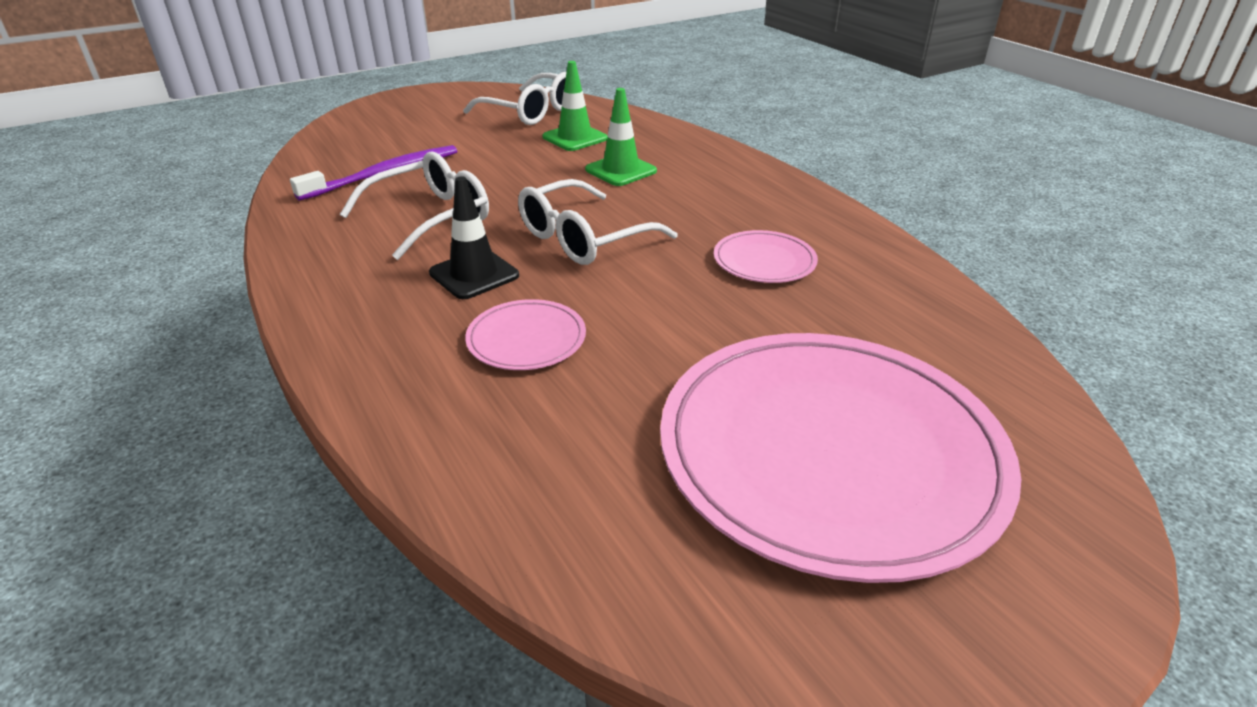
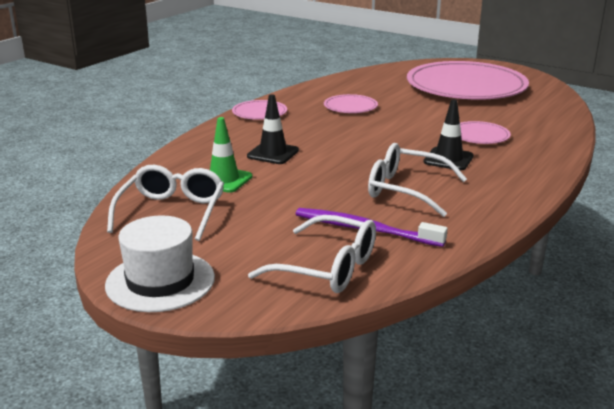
camera: 115 degrees left, 10 degrees down
(426, 97) = (160, 281): none -> white hat
(584, 238) = (377, 144): white glasses -> white glasses (327, 268)
(621, 170) = (273, 153): green traffic cone -> black traffic cone
(780, 188) = (259, 112): none -> pink plate

